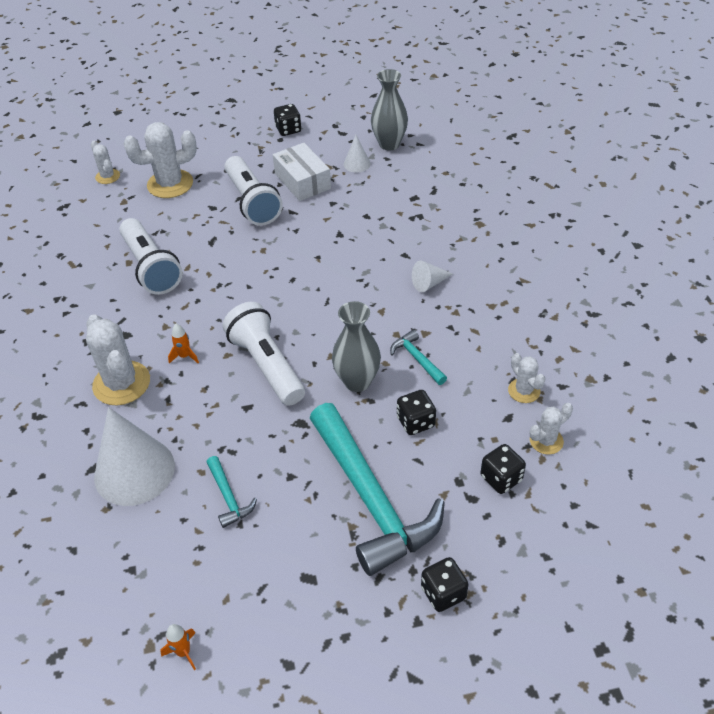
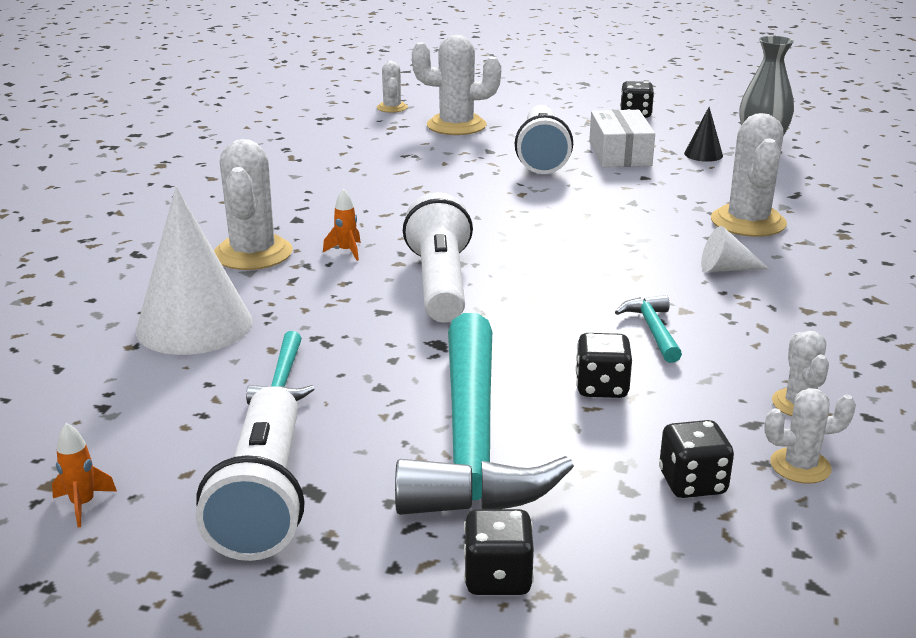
camera: 25 degrees right, 20 degrees down
(151, 267) = (375, 178): white flashlight -> white flashlight (264, 497)
(357, 164) = (703, 154): white cone -> black cone
(357, 381) = (548, 328): grey vase -> none
(419, 230) = (748, 222): none -> white cactus

